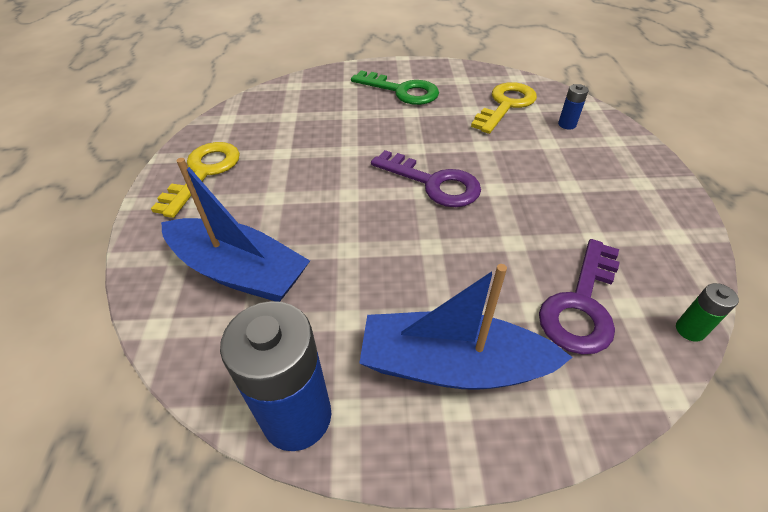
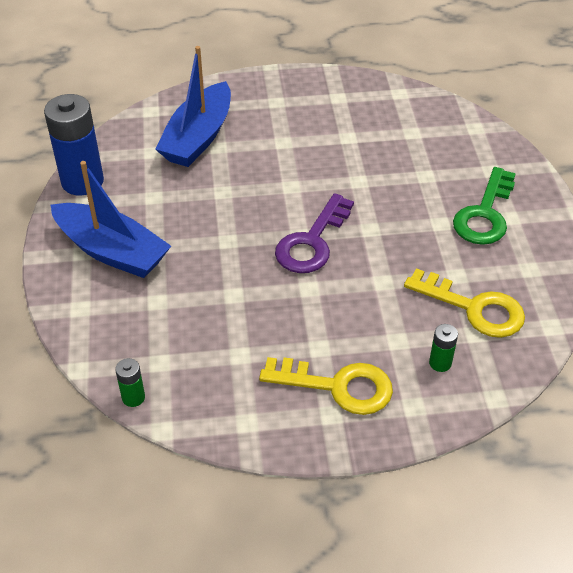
camera: 85 degrees right, 0 degrees up
(204, 173) = (311, 96): yellow key -> yellow key (338, 386)
(452, 365) = (112, 251): blue boat -> blue boat turned 120 degrees clockwise
(567, 124) = (440, 363): blue battery -> green battery
(581, 305) = (161, 331): purple key -> none

